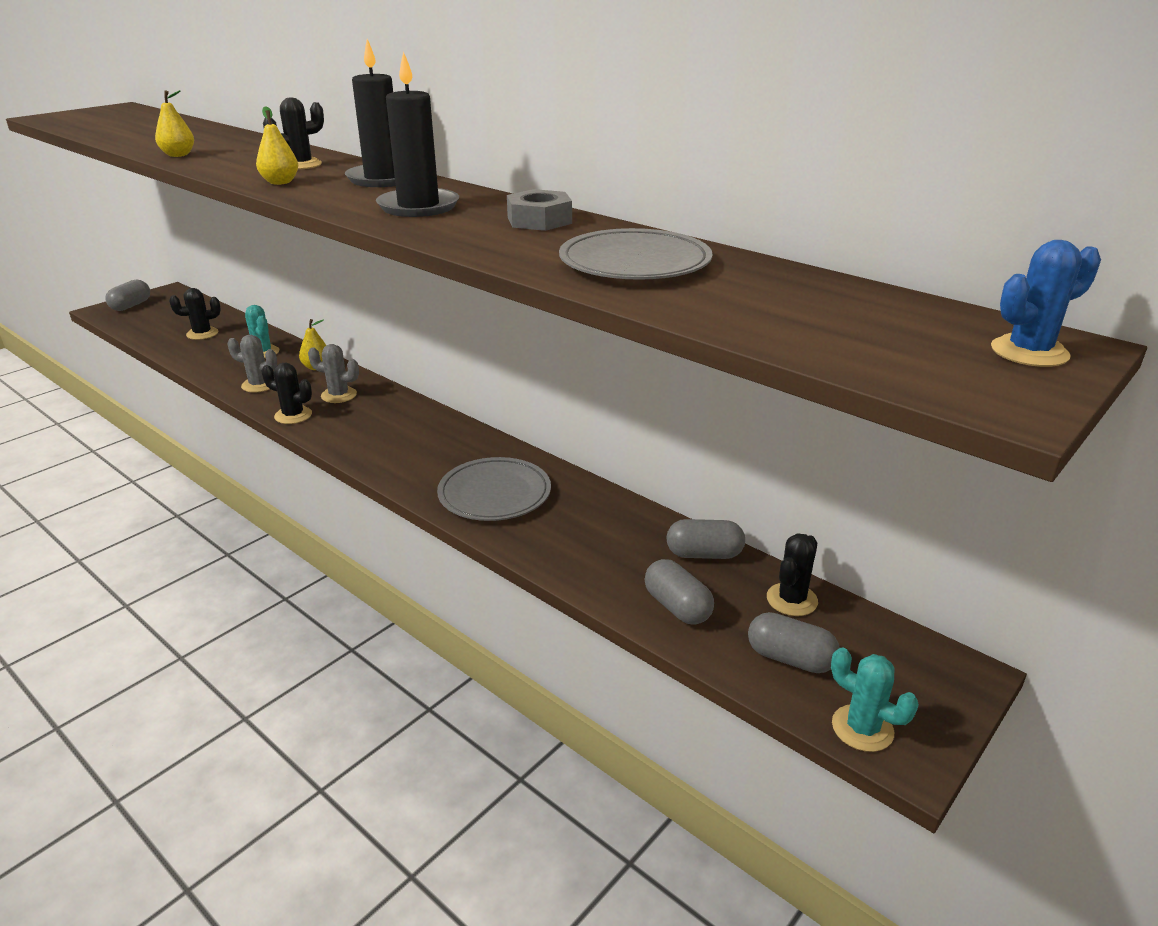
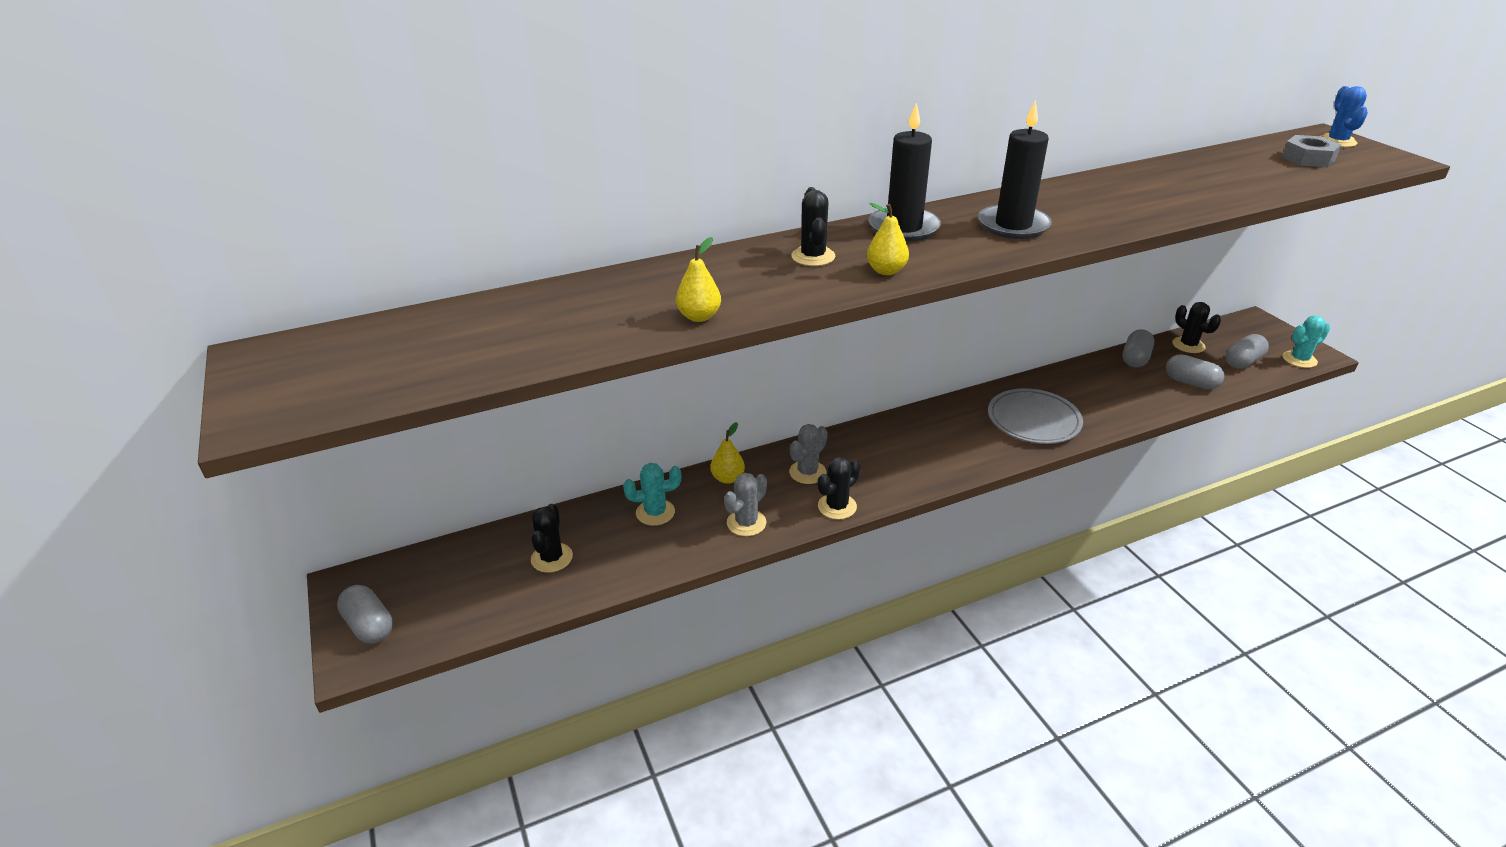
camera: 65 degrees left, 5 degrees up
(539, 220) = (1073, 194): grey nut -> grey nut (1308, 158)
(635, 263) = (1186, 185): grey plate -> none
(677, 607) = (1190, 382): grey capsule -> grey capsule turned 45 degrees clockwise

